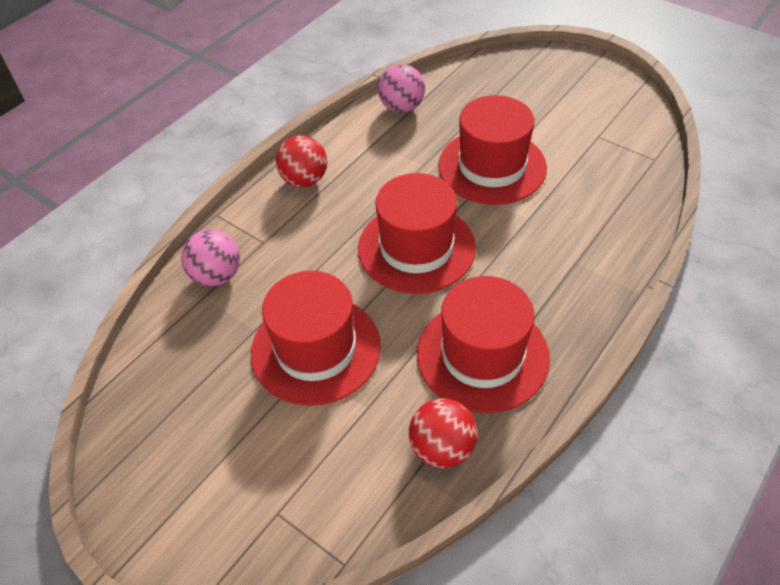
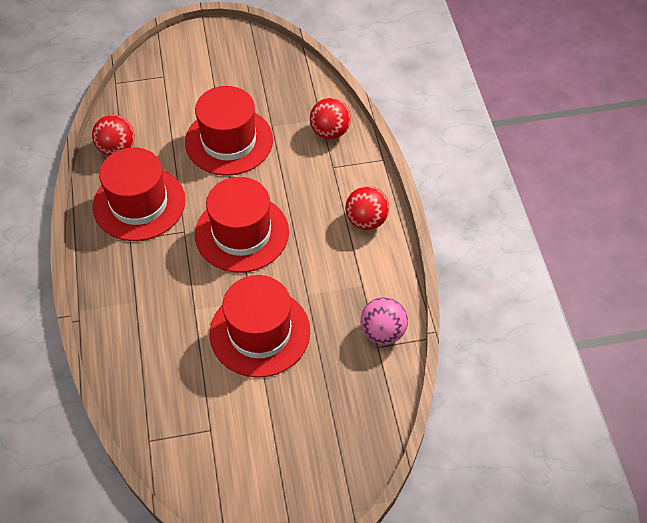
camera: 130 degrees right, 5 degrees up
(217, 276) = (330, 132): pink ball -> red ball

